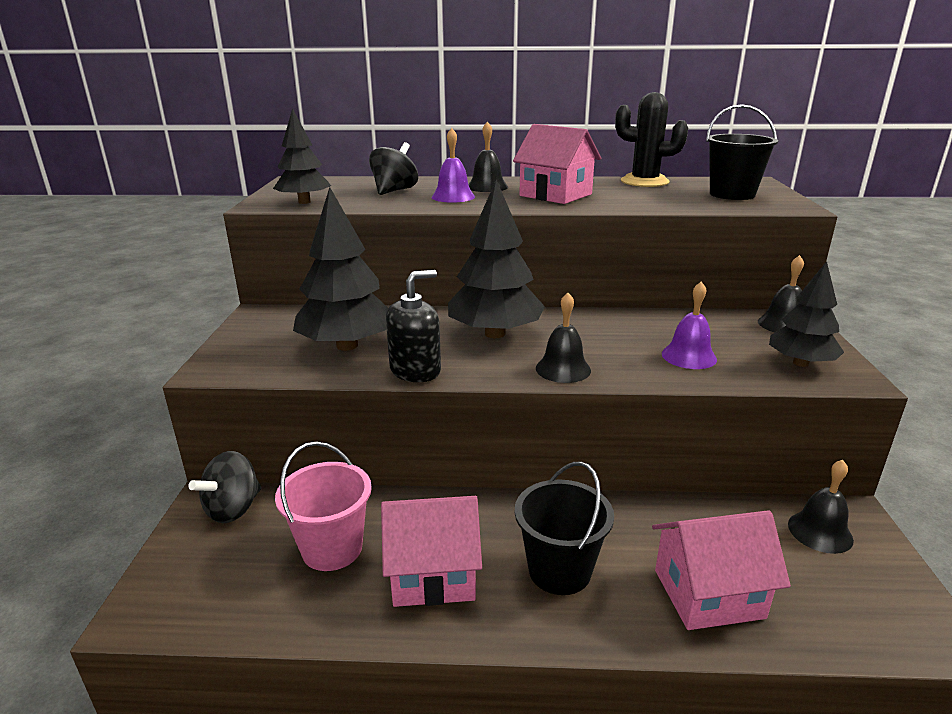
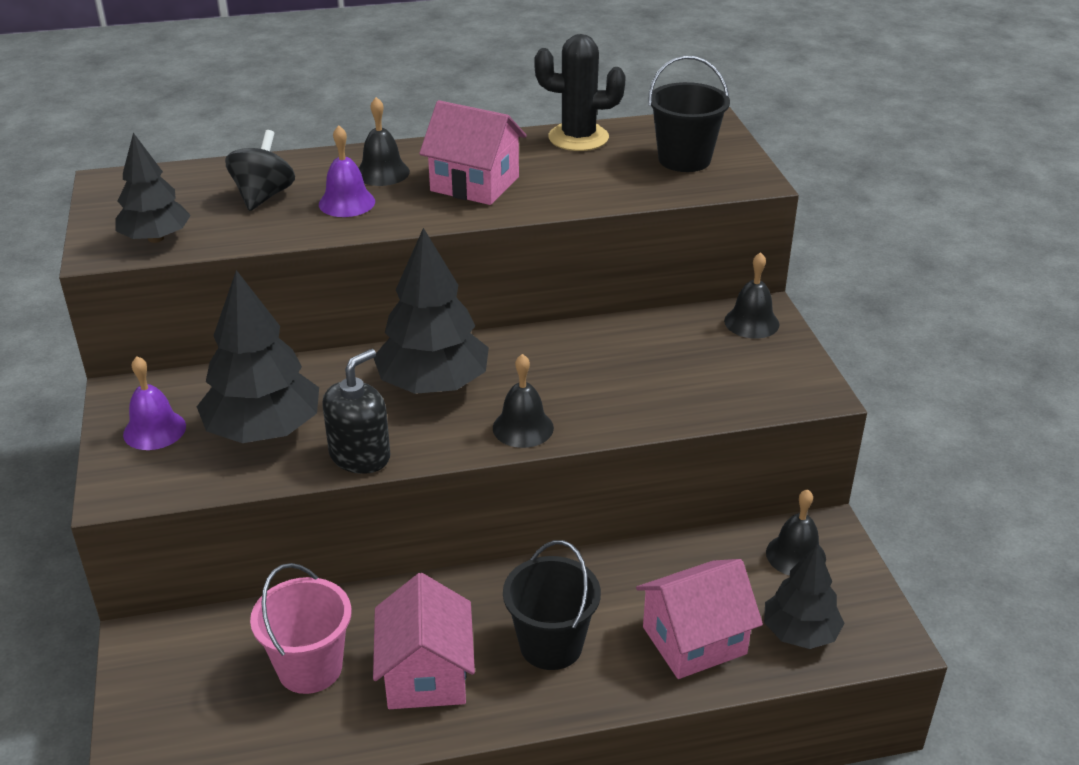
camera: 15 degrees left, 10 degrees up
(233, 509) = (176, 645): black spinning top -> none
(433, 575) = (426, 674): pink house -> pink house turned 75 degrees counterclockwise
(689, 356) = (654, 387): purple bell -> purple bell (154, 430)
(800, 363) = (768, 380): black tree -> black tree (800, 632)

